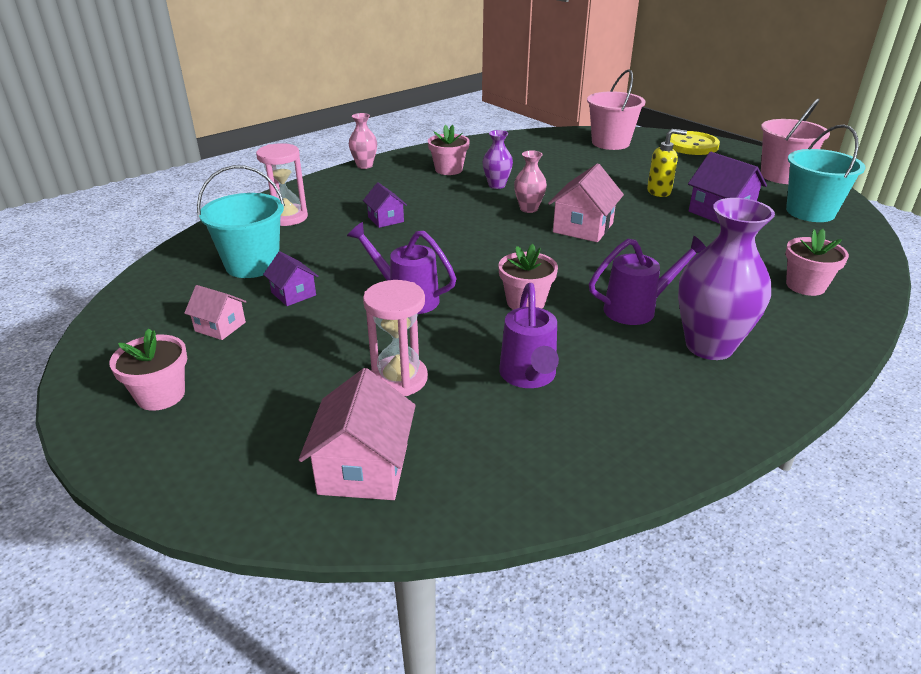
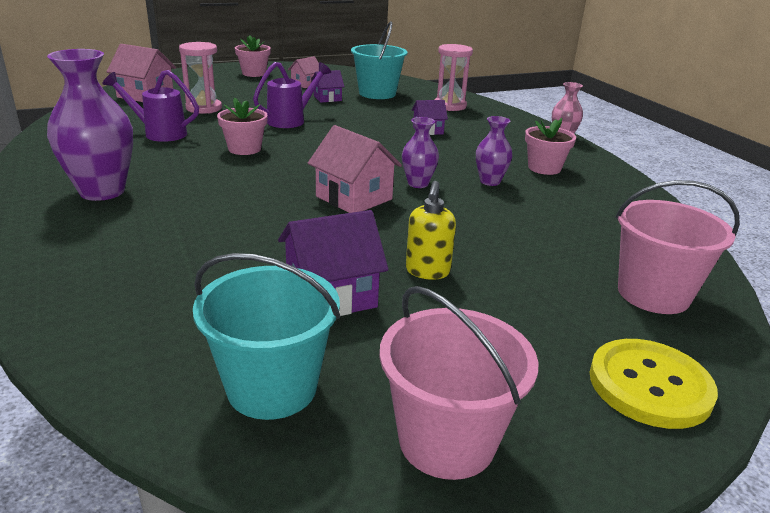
camera: 105 degrees right, 5 degrees down
(528, 209) = (418, 184): pink vase -> purple vase
(638, 309) = (185, 182): purple watering can -> none
(805, 286) = (110, 275): pink flower pot -> none

